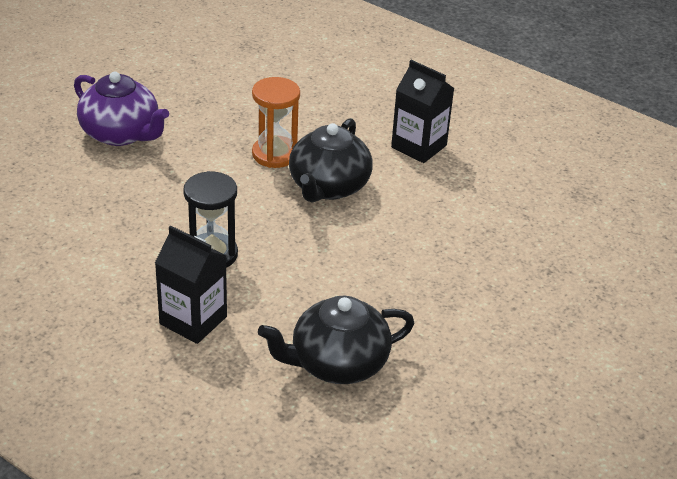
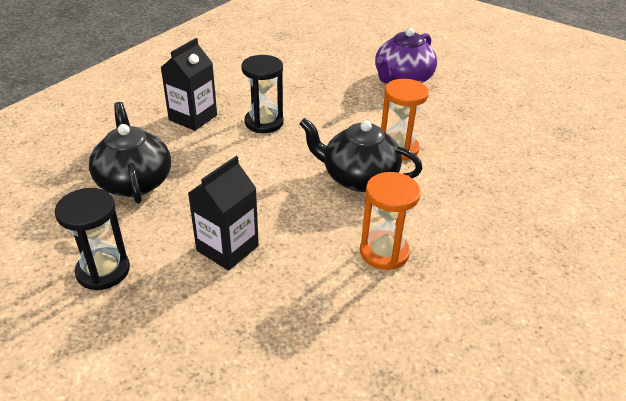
camera: 90 degrees right, 0 degrees up
(419, 146) = (440, 238): black carton -> black carton (227, 248)
(441, 181) = (384, 252): none -> orange hourglass
(490, 370) = (103, 271): none -> black hourglass

